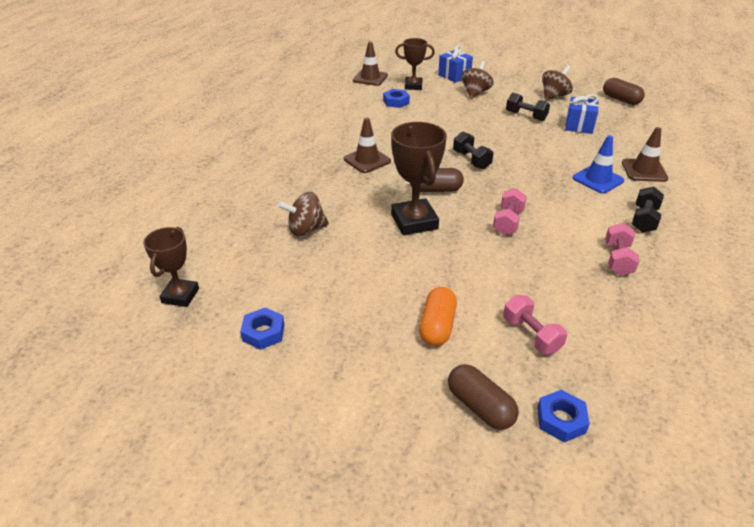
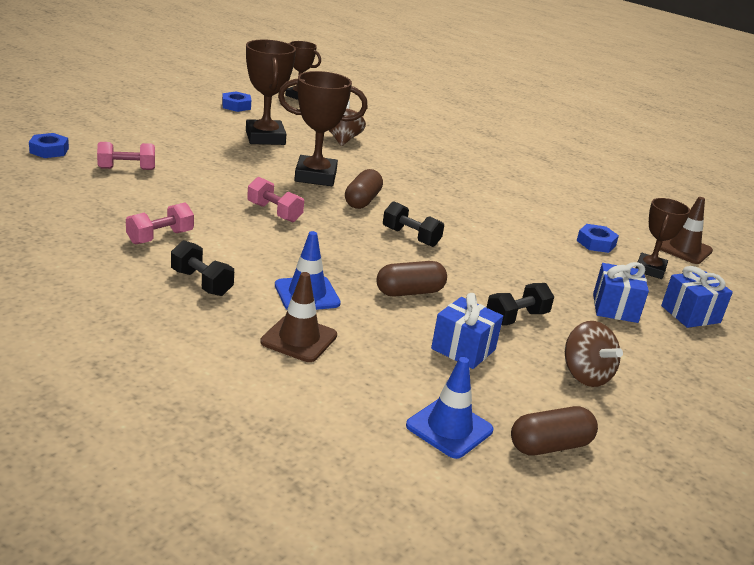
camera: 105 degrees right, 10 degrees down
(350, 276) = (265, 138): none -> brown trophy
(367, 160) = (446, 188): brown traffic cone -> none
(437, 326) = (178, 146): orange capsule -> none
(471, 160) = (410, 237): black dumbbell -> black dumbbell turned 45 degrees clockwise
(475, 93) = (615, 308): brown spinning top -> blue gift
(480, 407) = (94, 135): brown capsule -> brown capsule (409, 292)
(618, 259) = (160, 237): pink dumbbell -> pink dumbbell turned 75 degrees counterclockwise
(646, 121) = (449, 428): none -> blue traffic cone

